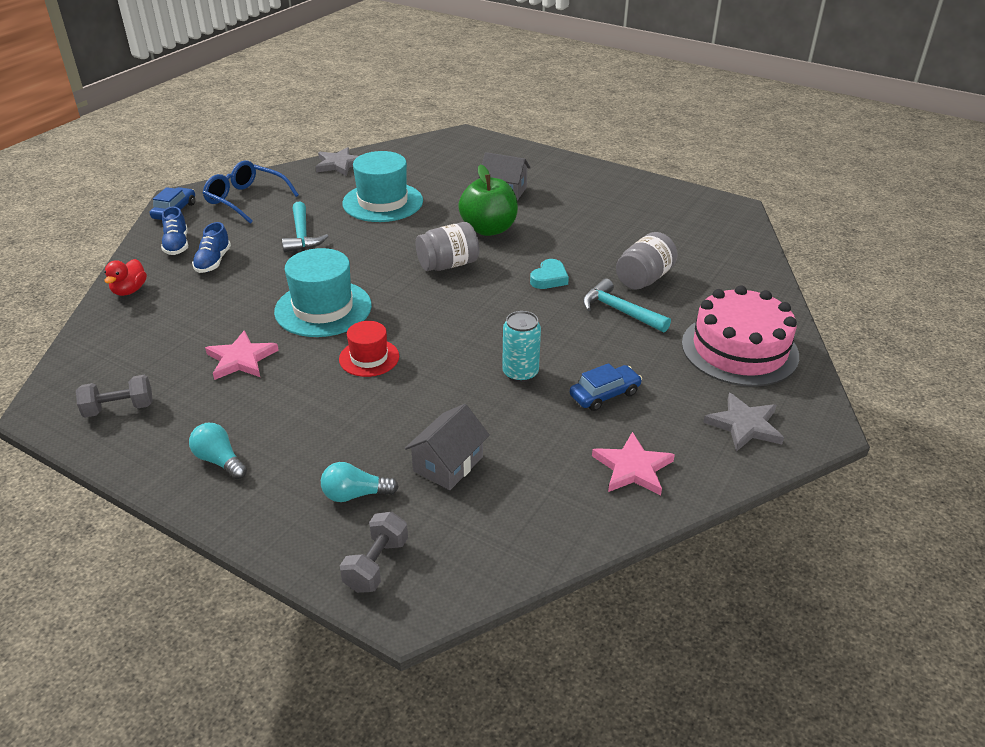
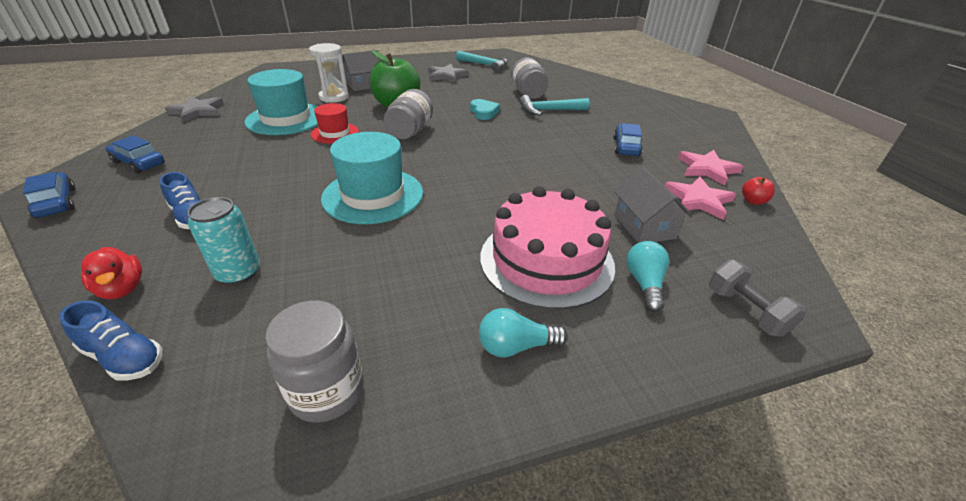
camera: 50 degrees left, 0 degrees up
(119, 408) = (327, 391): grey dumbbell -> grey jar
(177, 245) = (116, 225): blue shoe -> blue shoe (124, 357)
(241, 359) = (374, 265): pink star -> pink star (698, 200)
(246, 199) = (139, 163): blue glasses -> blue car
(302, 235) = (254, 162): turquoise hammer -> turquoise hammer (485, 65)
(355, 494) = (644, 284): turquoise light bulb -> turquoise light bulb turned 150 degrees clockwise
(369, 358) = (471, 204): red hat -> red hat (335, 133)
(454, 194) = (334, 97): none -> white hourglass
(520, 373) = (570, 160): turquoise can -> turquoise can (238, 273)
(597, 522) = (753, 201): none -> red apple
(739, 349) = (627, 102): pink cake -> pink cake (546, 260)
(744, 425) = (695, 127): grey star -> grey star (446, 76)

